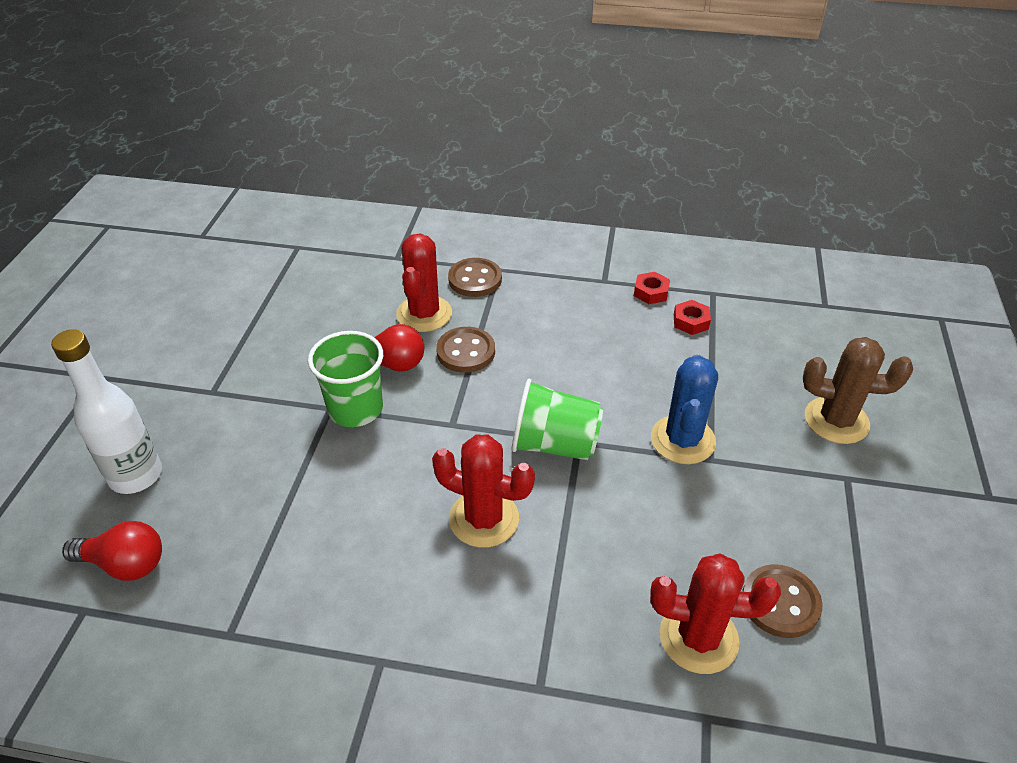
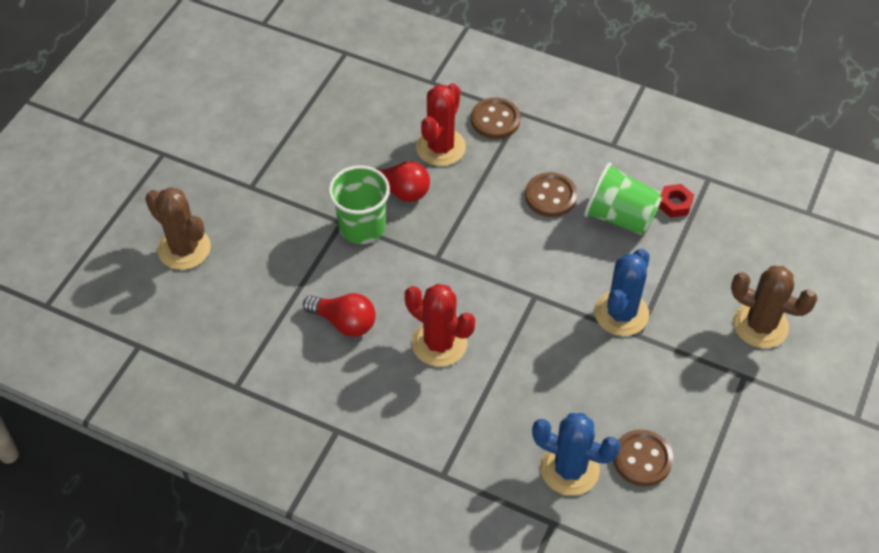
camera: 15 degrees right, 10 degrees up
(125, 564) = (170, 318): red light bulb -> red light bulb (344, 322)
(136, 475) = (184, 249): white bottle -> brown cactus
(466, 352) = (466, 193): brown button -> brown button (550, 196)
(554, 444) = (514, 294): green cup -> green cup (620, 217)
(651, 292) = (651, 166): red nut -> none
(698, 638) = (569, 469): red cactus -> blue cactus

